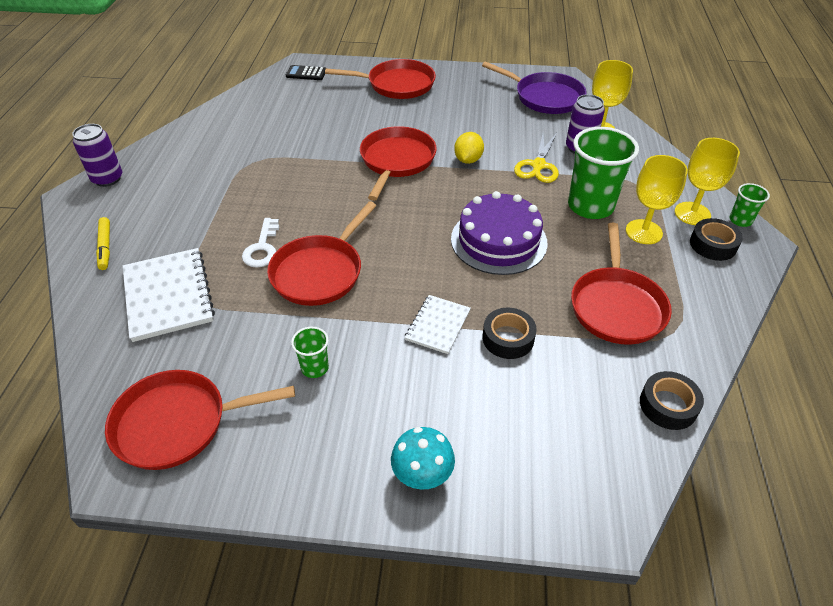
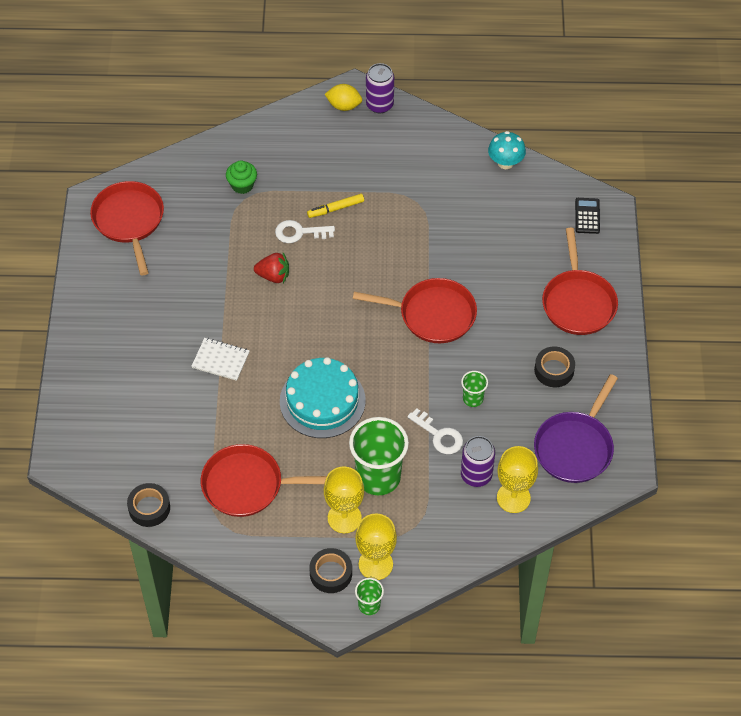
camera: 85 degrees right, 10 degrees up
(105, 247) = (292, 131): yellow marker -> yellow marker (335, 209)
(168, 295) = (242, 185): white notebook -> green cupcake
(315, 368) = (177, 287): green cup -> green cup (473, 399)
(319, 272) = (273, 276): red pan -> red strawberry
(422, 475) = (92, 358): turquoise mushroom -> turquoise mushroom (505, 162)
(468, 160) = (442, 374): yellow lemon -> yellow lemon (344, 106)
(498, 240) = (322, 401): purple cake -> turquoise cake
(508, 338) = (209, 407): black tape -> black tape (554, 370)
(538, 166) = (439, 435): yellow scissors -> white key

